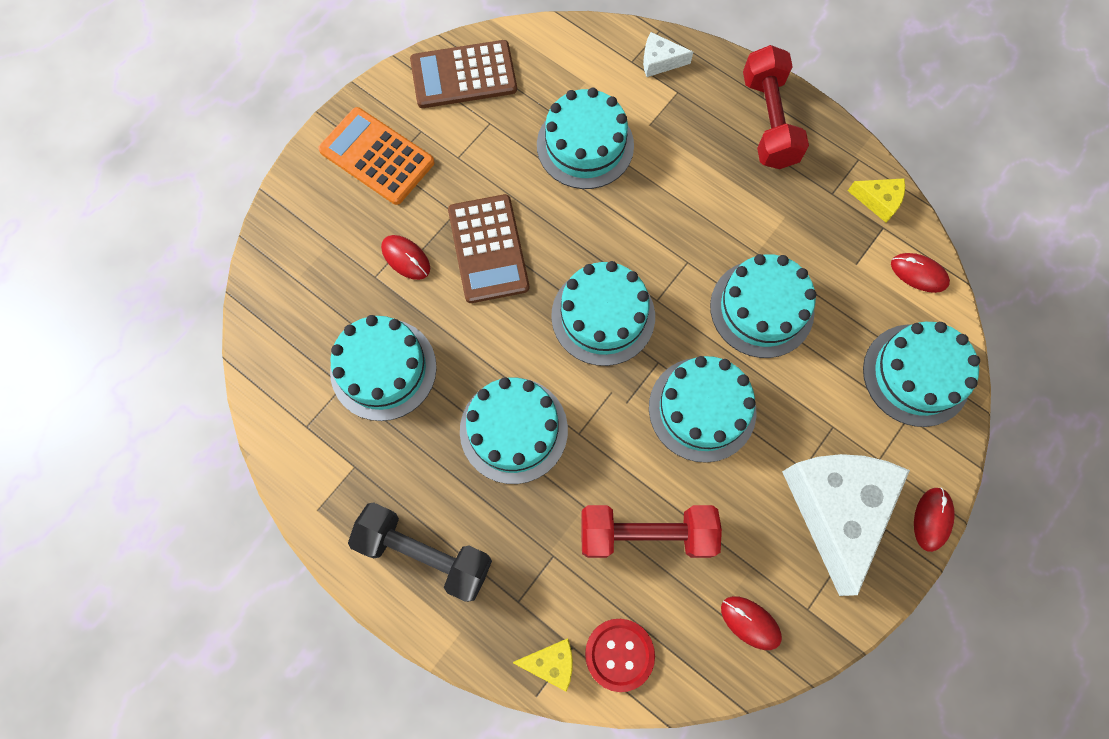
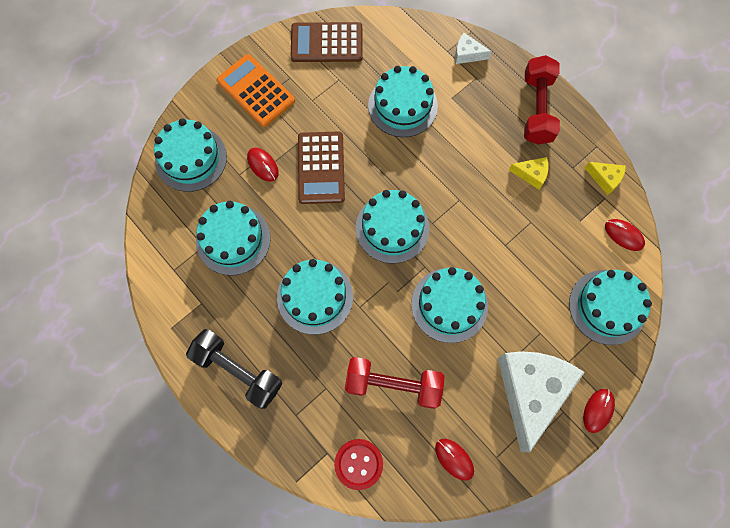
camera: 10 degrees right, 0 degrees up
(551, 663) = (310, 461): yellow cheese -> yellow cheese (531, 174)
(761, 308) = (505, 241): turquoise cake -> turquoise cake (191, 158)

